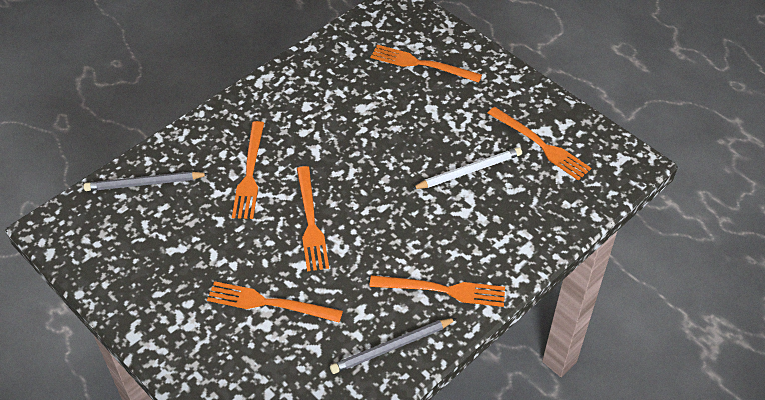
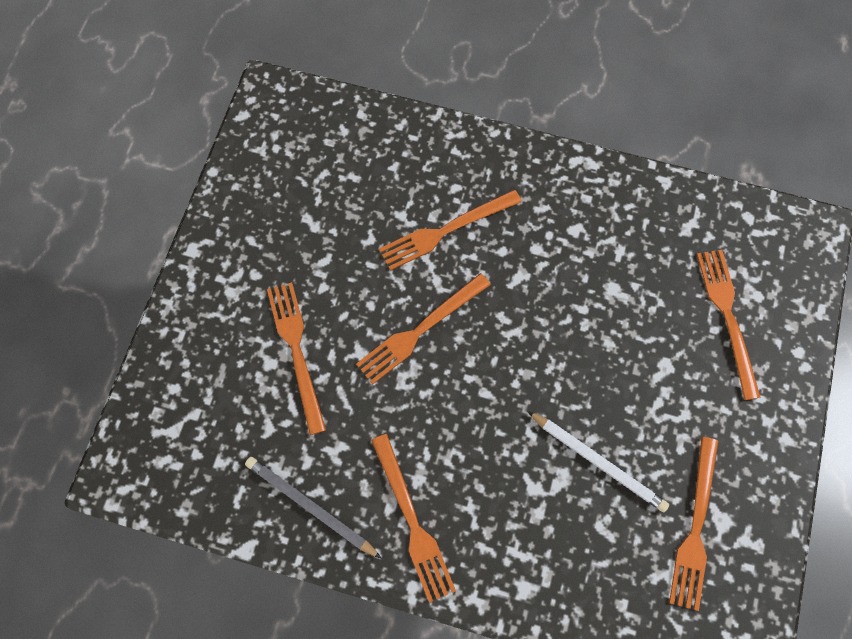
camera: 60 degrees right, 20 degrees up
(144, 183) = (371, 141): grey pencil -> none

